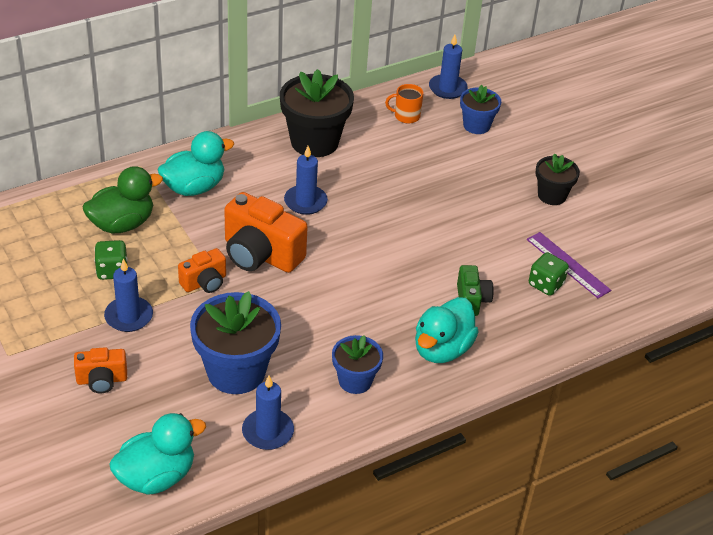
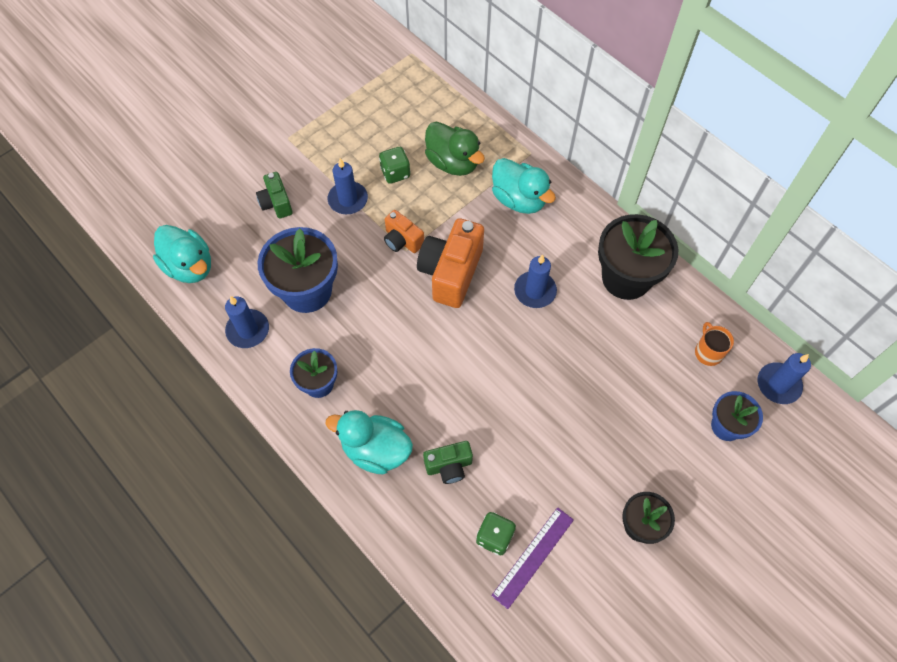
camera: 80 degrees right, 20 degrees up
(102, 380) = (276, 203): orange camera -> green camera

